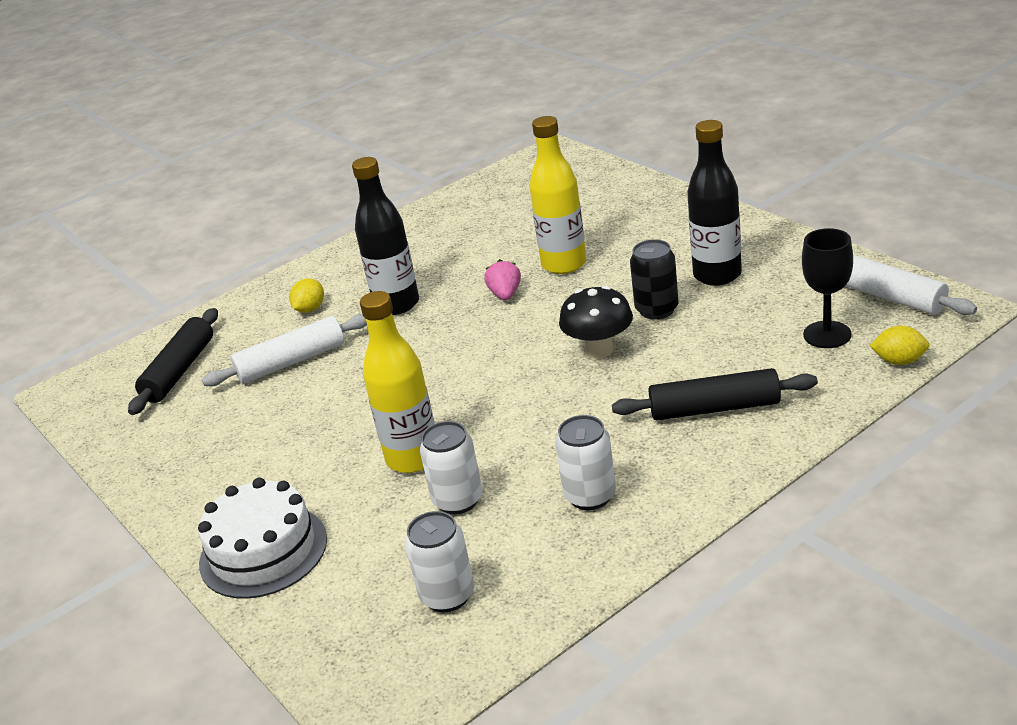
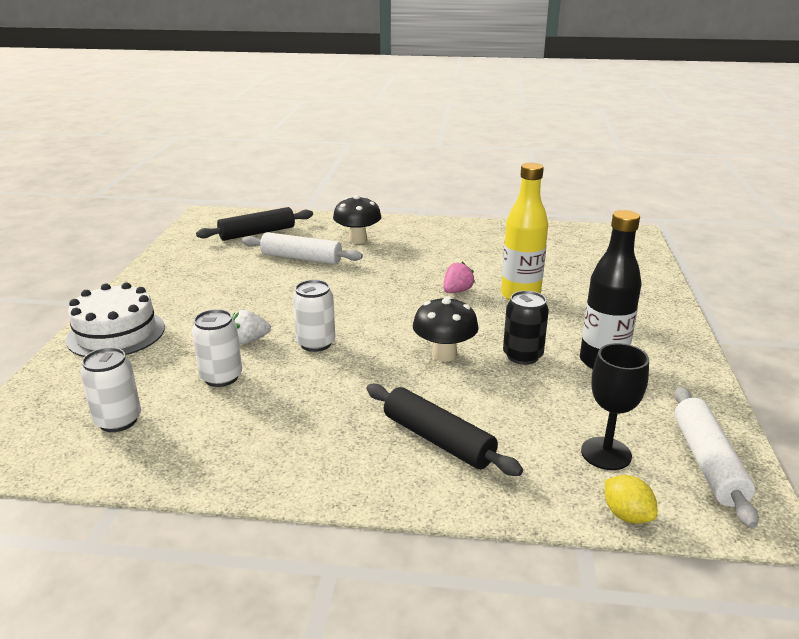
camera: 40 degrees right, 5 degrees down
(310, 309) = (358, 240): yellow lemon -> black mushroom
(397, 304) = (397, 262): black bottle -> none
(413, 458) = (249, 340): yellow bottle -> white strawberry
(590, 496) = (274, 430): white can -> white can (316, 343)

